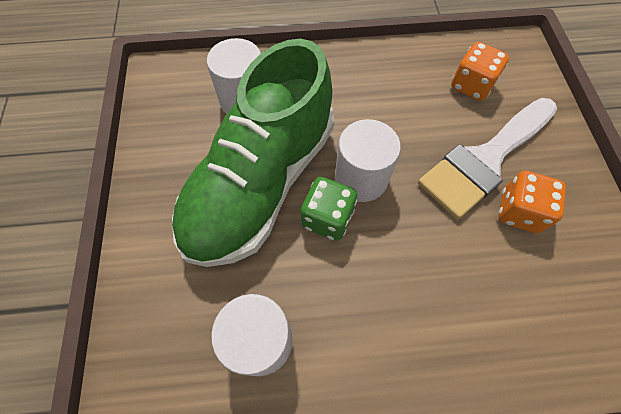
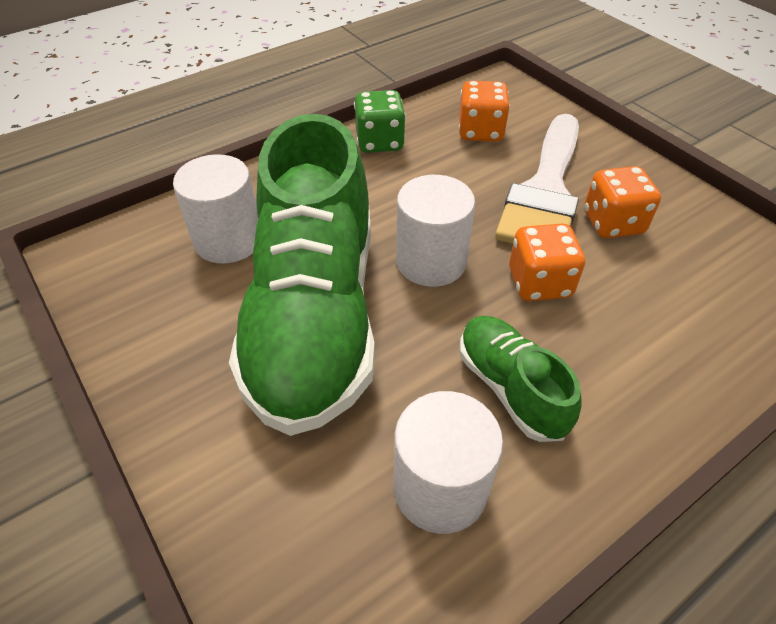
camera: 30 degrees left, 15 degrees down
(327, 218) = (423, 317): green dice -> green dice (379, 142)
(349, 300) = (510, 387): none -> green shoe
(425, 233) = (539, 283): none -> orange dice

